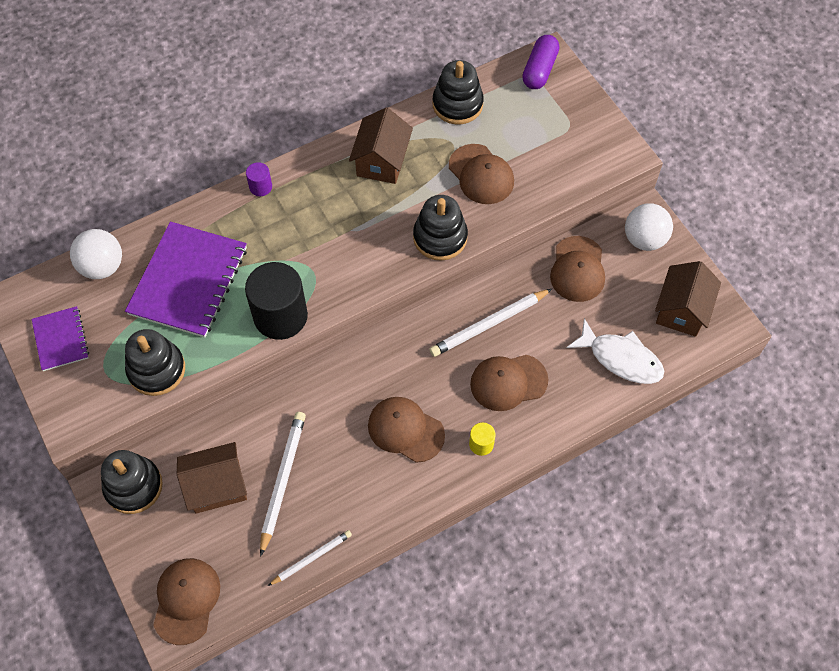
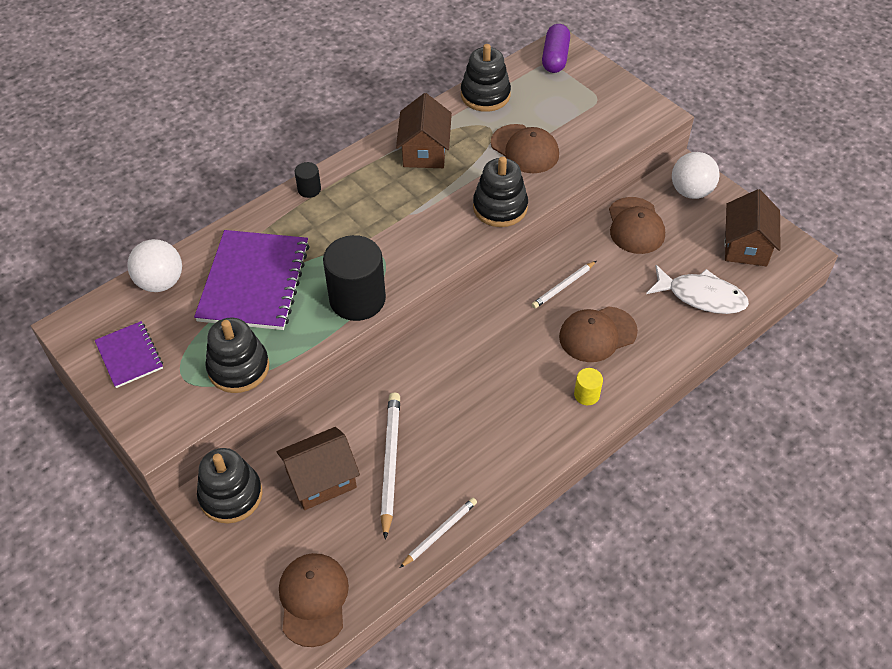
camera: 10 degrees left, 10 degrees down
(260, 187) = (309, 189): purple cylinder -> black cylinder
(405, 430) = (506, 394): brown cap -> none
(489, 324) = (563, 286): white pencil -> white pencil, size x0.61

